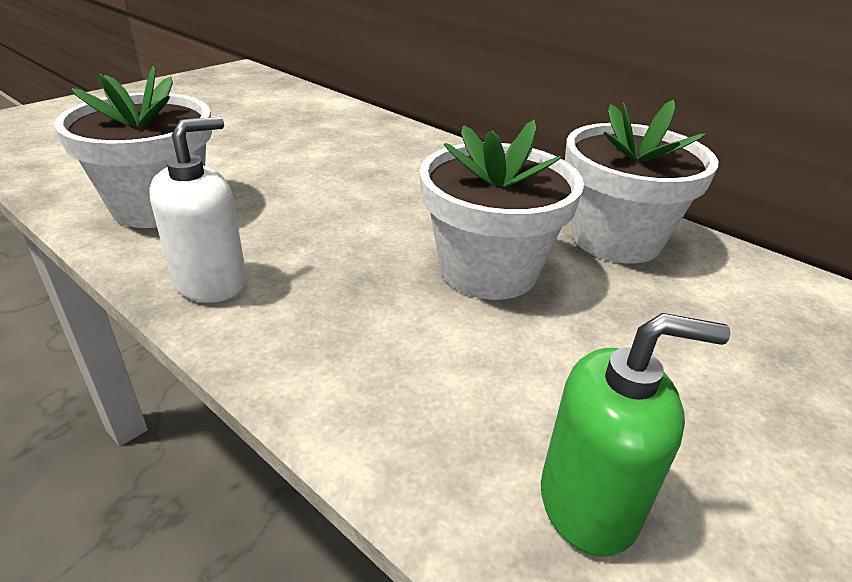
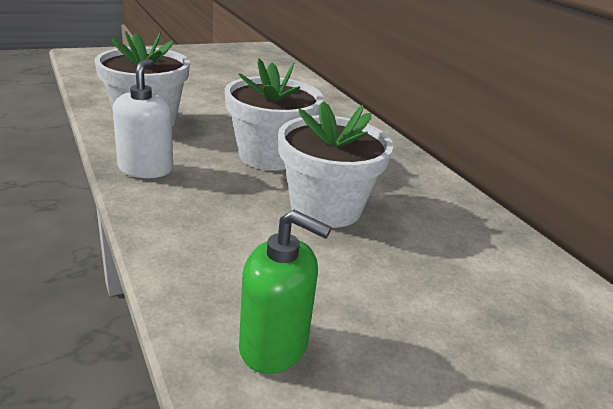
camera: 20 degrees right, 5 degrees down
(211, 282) = (146, 169): white soap dispenser -> white soap dispenser turned 60 degrees counterclockwise
(616, 239) = (441, 213): white flower pot -> white flower pot (269, 156)

